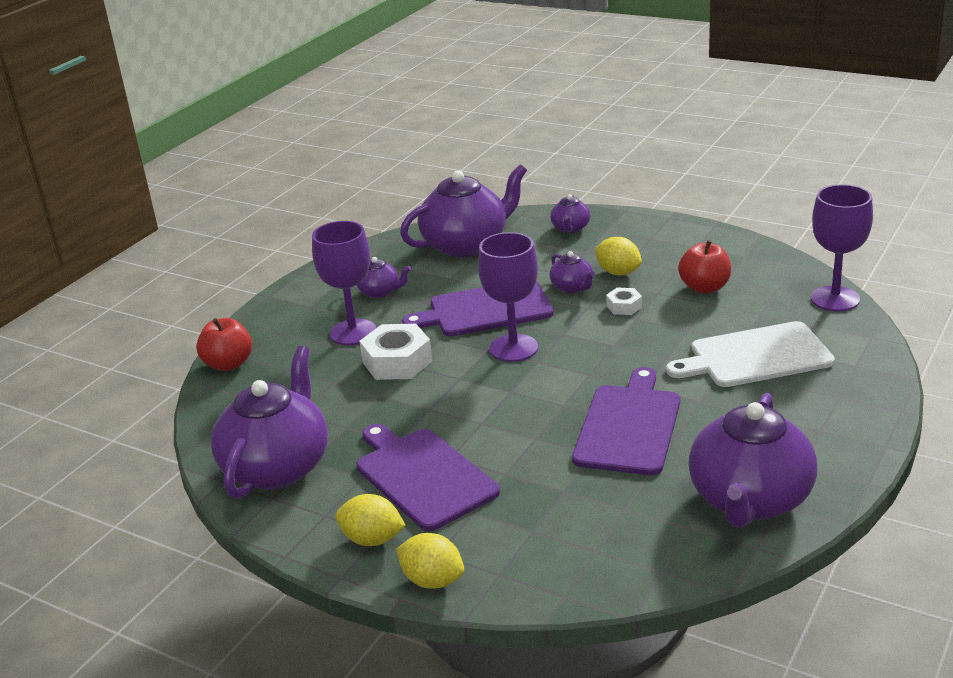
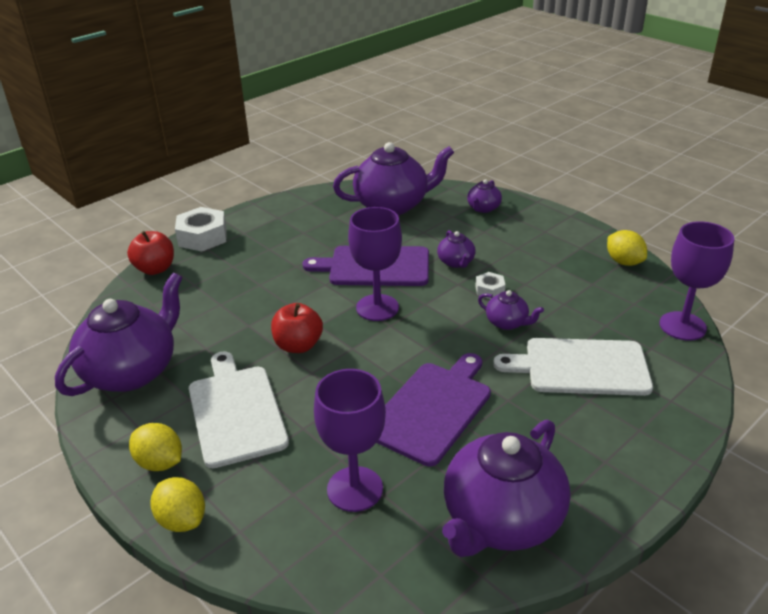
camera: 15 degrees right, 5 degrees up
(353, 332) = (262, 263): purple goblet -> purple goblet (355, 489)
(380, 292) = (303, 232): purple teapot -> purple teapot (507, 323)
(397, 362) = (279, 298): white nut -> white nut (202, 237)
(423, 476) = (236, 411): purple cutting board -> white cutting board
(618, 272) = (501, 257): yellow lemon -> yellow lemon (624, 262)
(704, 287) = (568, 288): red apple -> red apple (298, 345)

